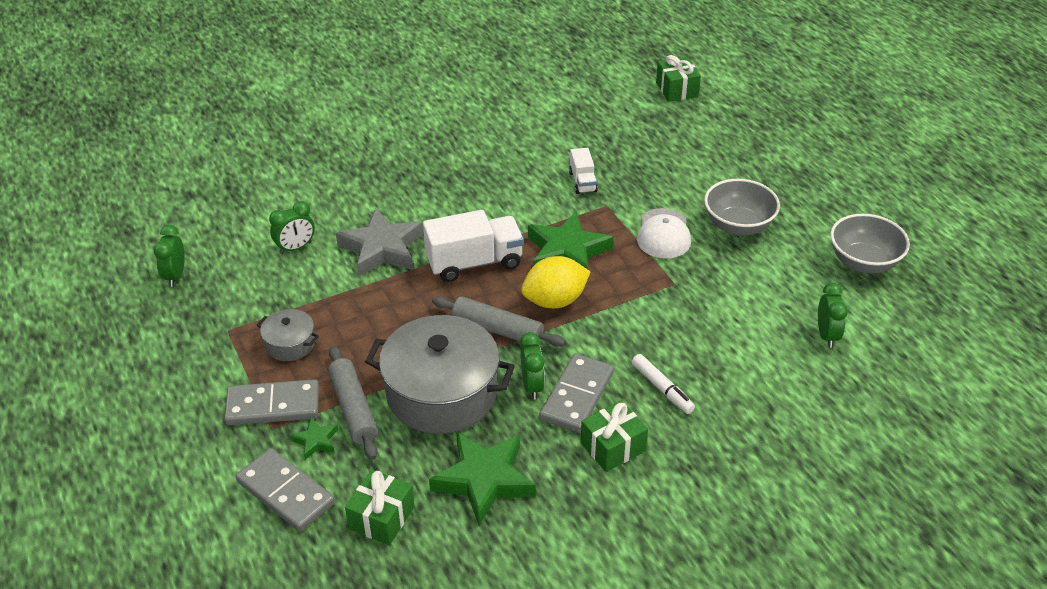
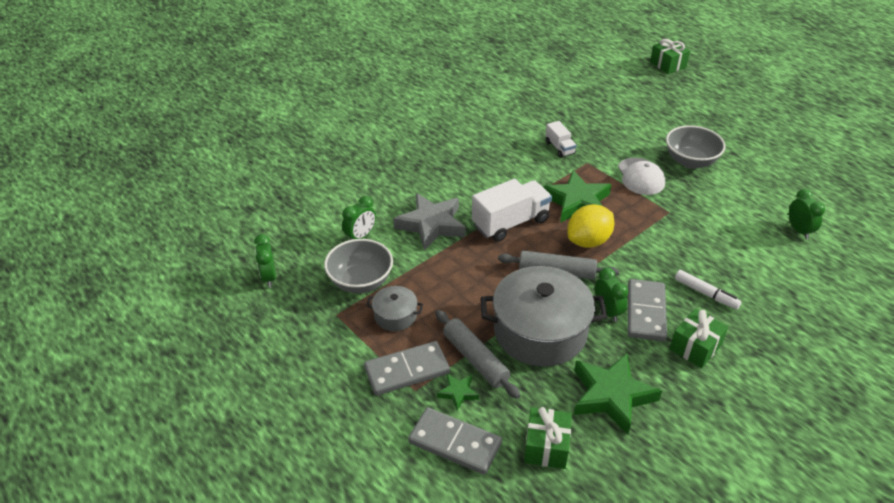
camera: 15 degrees left, 0 degrees up
(677, 89) = (591, 71): green gift -> green gift (668, 65)
(863, 262) = (792, 173): grey bowl -> grey bowl (360, 281)

